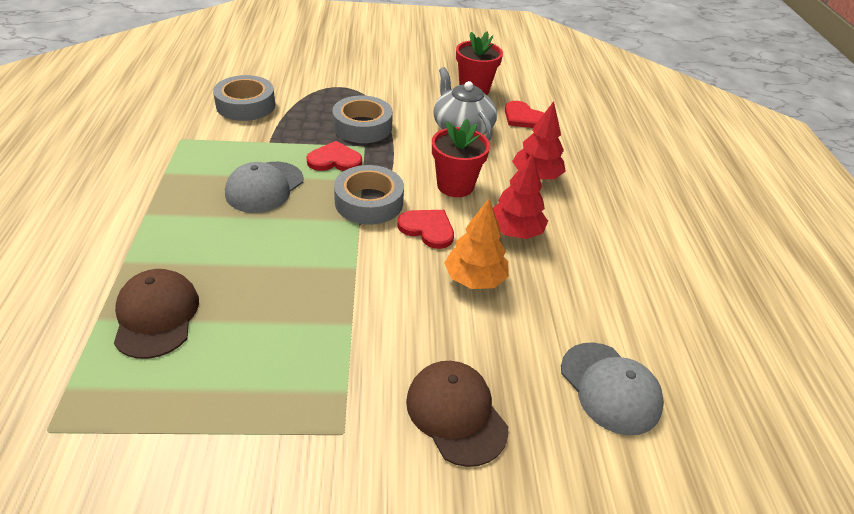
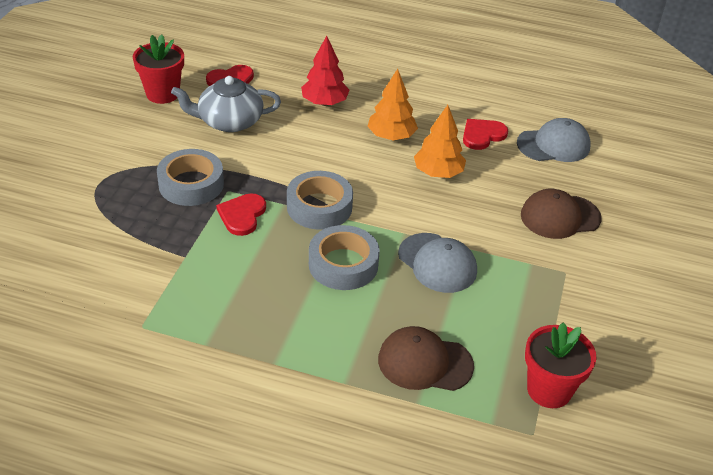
camera: 70 degrees left, 0 degrees up
(246, 105) = (96, 264): grey tape -> grey tape (343, 264)
(264, 187) = (266, 271): grey cap -> grey cap (437, 263)
(427, 229) = (370, 181): red heart -> red heart (482, 135)
(455, 185) = (317, 150): red flower pot -> red flower pot (549, 390)
(515, 231) = (391, 136): red tree -> orange tree

